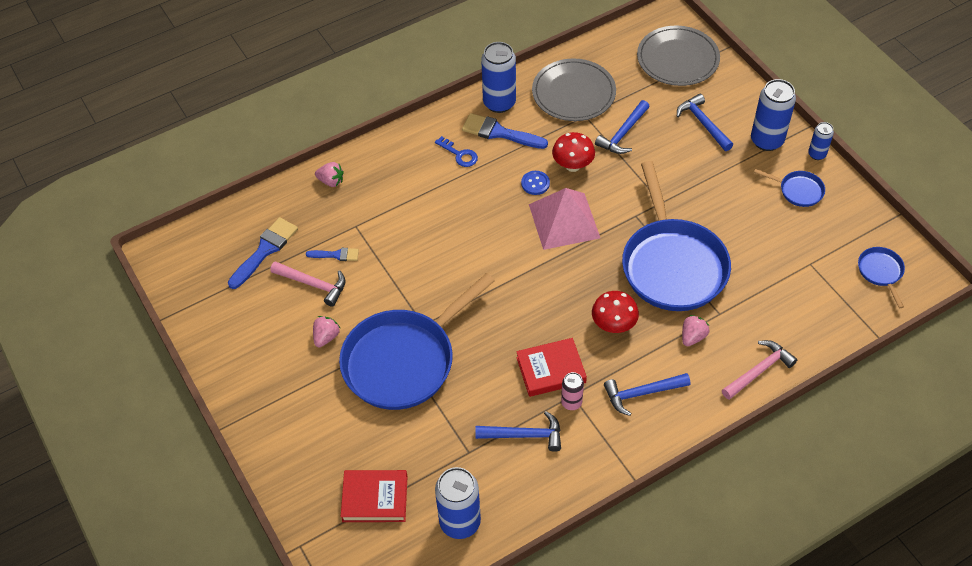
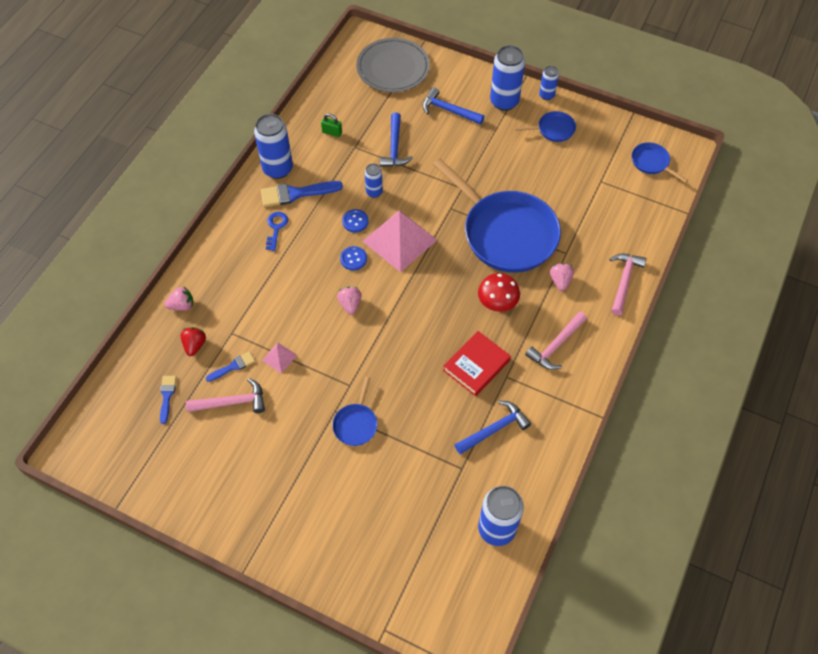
camera: 35 degrees left, 5 degrees up
(265, 250) = (167, 396): blue brush -> blue brush, size x0.56
(317, 220) = (195, 345): none -> red strawberry
(326, 337) = (276, 441): pink strawberry -> pink strawberry (350, 304)
(375, 498) = (416, 551): red book -> none
(380, 268) = (279, 357): none -> pink pyramid
(404, 360) = (356, 424): blue pan -> blue pan, size x0.42
(459, 154) = (276, 228): blue key -> blue key turned 90 degrees counterclockwise
(508, 216) = (353, 259): none -> blue button
(571, 403) = (510, 383): pink can -> none
(572, 165) = (374, 192): red mushroom -> blue can
(573, 93) = (332, 132): grey plate -> green padlock
(642, 393) = (556, 345): blue hammer -> pink hammer

